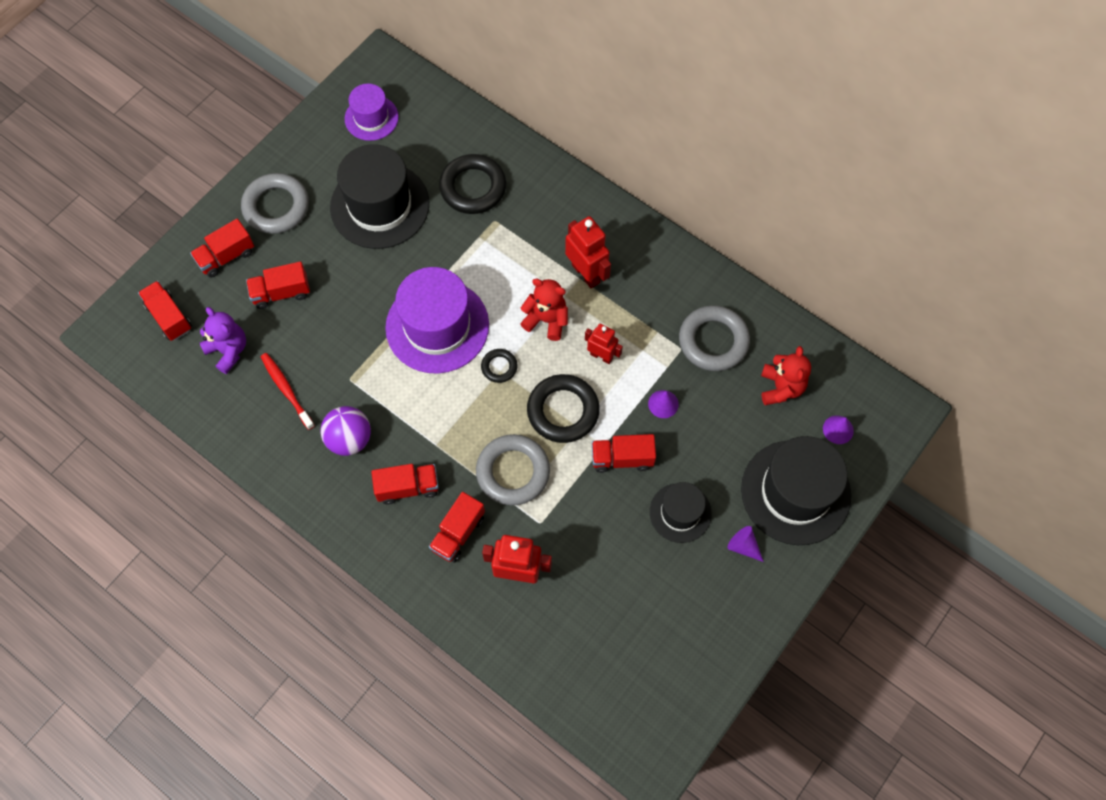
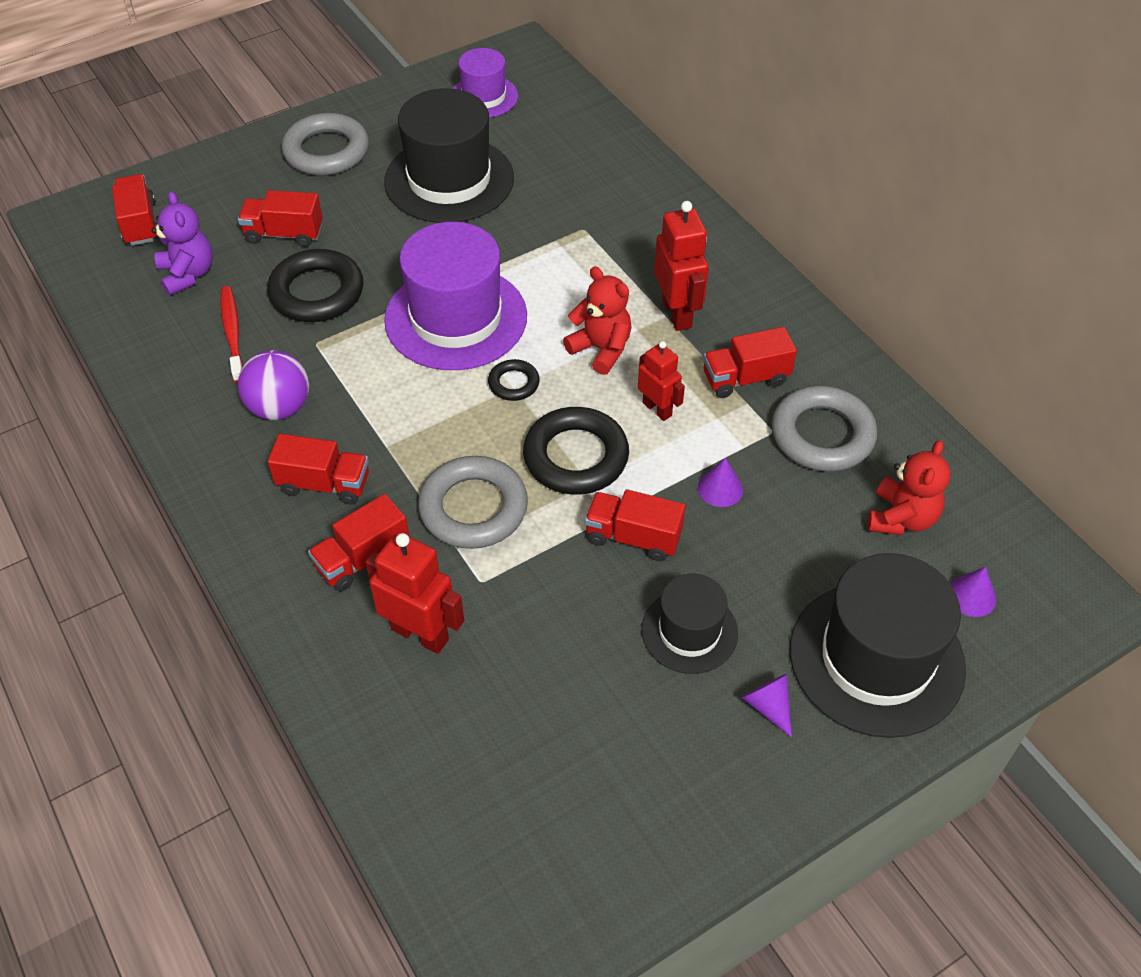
camera: 20 degrees right, 15 degrees down
(226, 256) = (241, 183): red truck -> red truck (745, 378)
(473, 187) = (572, 190): black ring -> black ring (317, 292)

